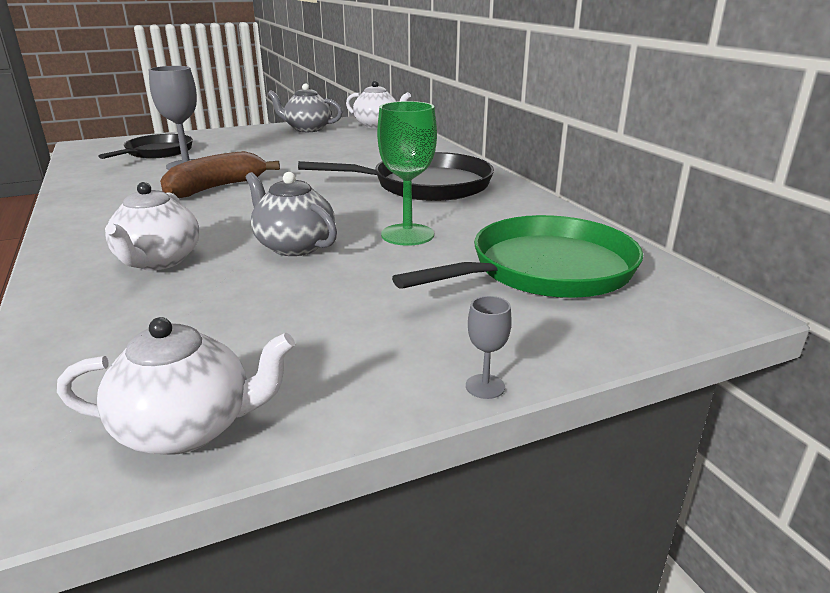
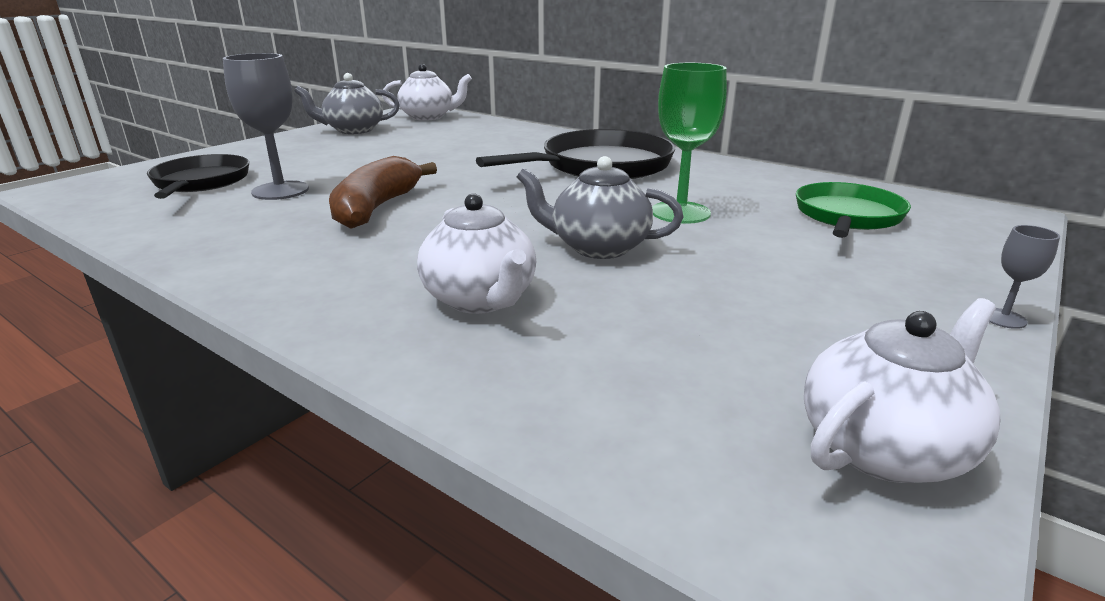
camera: 30 degrees left, 0 degrees up
(545, 269) = (847, 216): green pan -> green pan, size x0.66

